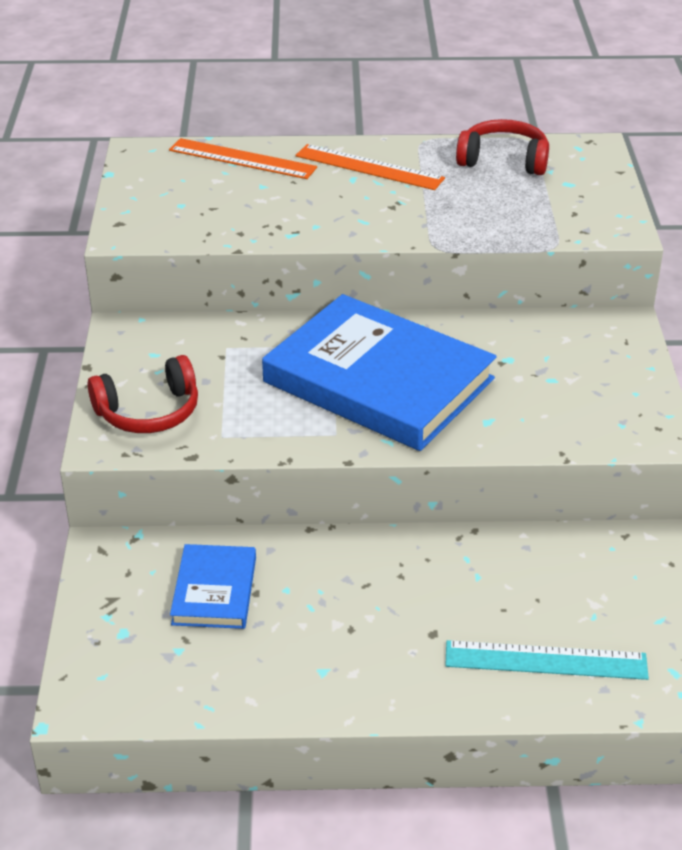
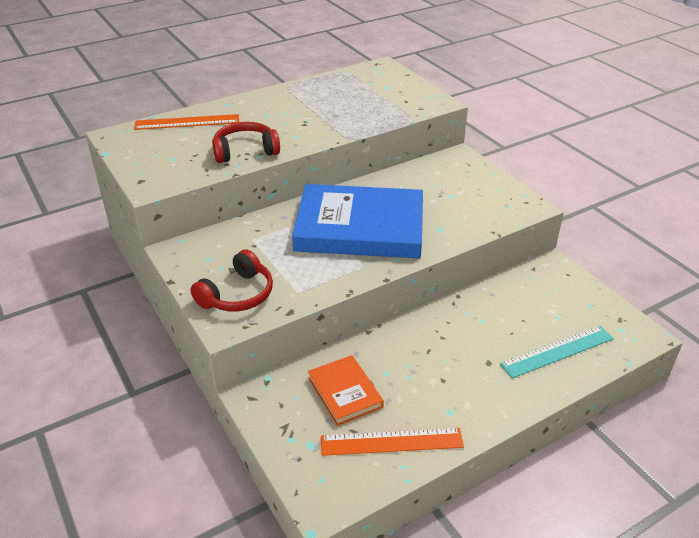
camera: 30 degrees left, 0 degrees up
(214, 590) = (345, 392): blue book -> orange book
(369, 167) = (269, 107): orange ruler -> orange ruler (391, 442)
(503, 160) = (341, 84): red headphones -> red headphones (245, 151)

